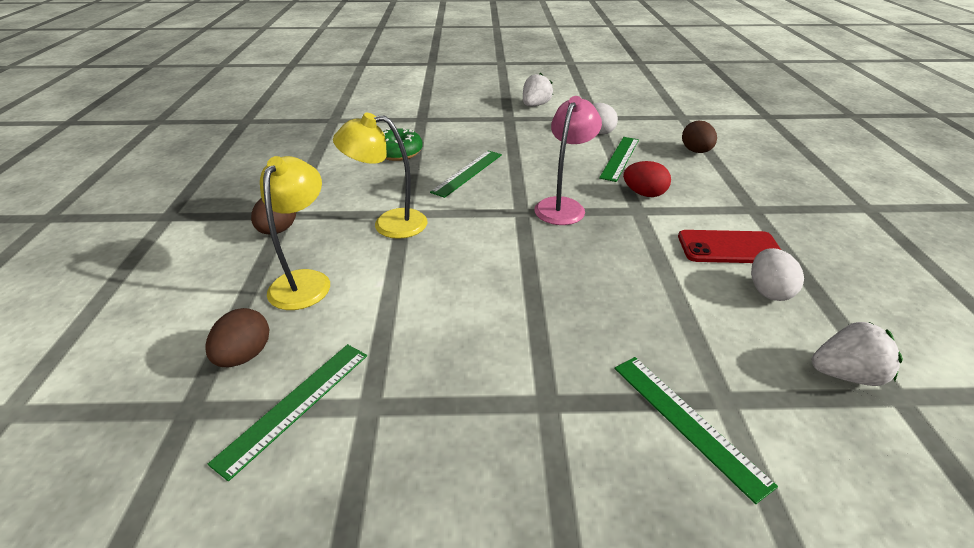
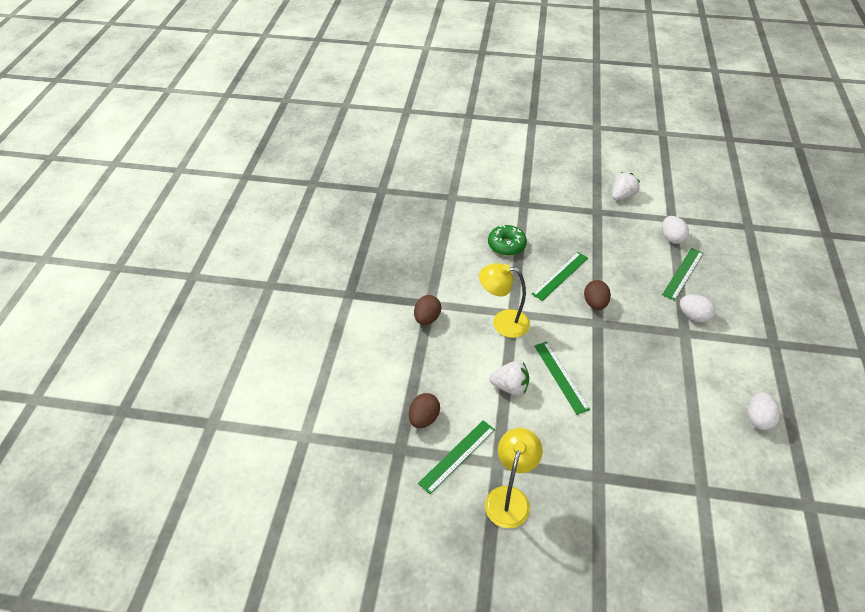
camera: 10 degrees right, 10 degrees up
(305, 281) = (451, 366): yellow lamp -> yellow lamp (509, 497)
(563, 206) = (629, 321): pink lamp -> none
(644, 194) = (693, 316): red egg -> white egg
(687, 422) = (677, 501): green ruler -> green ruler (561, 376)
(695, 151) = (748, 273): brown egg -> brown egg (595, 303)
(729, 248) = (743, 378): red phone -> none
(845, 374) = (783, 486): white strawberry -> white strawberry (510, 387)

